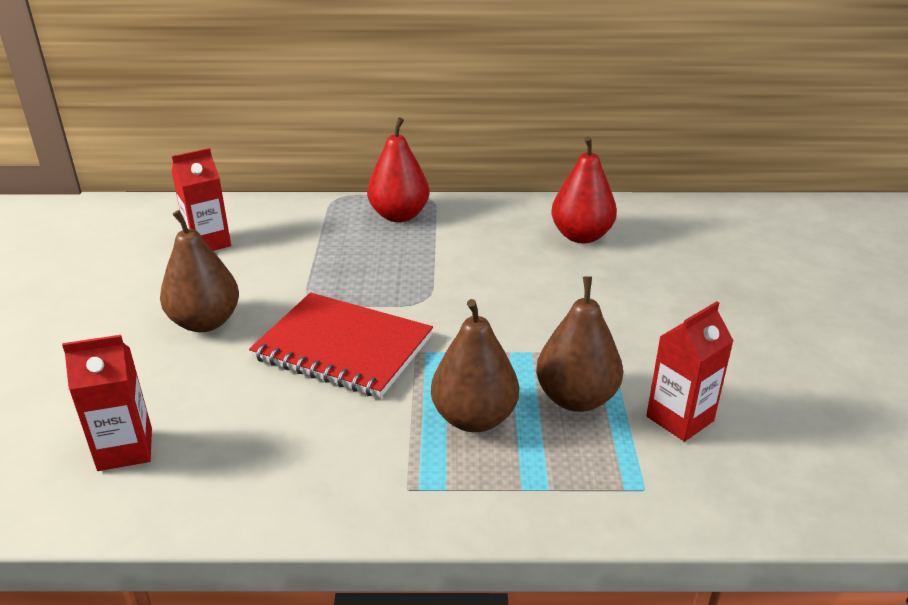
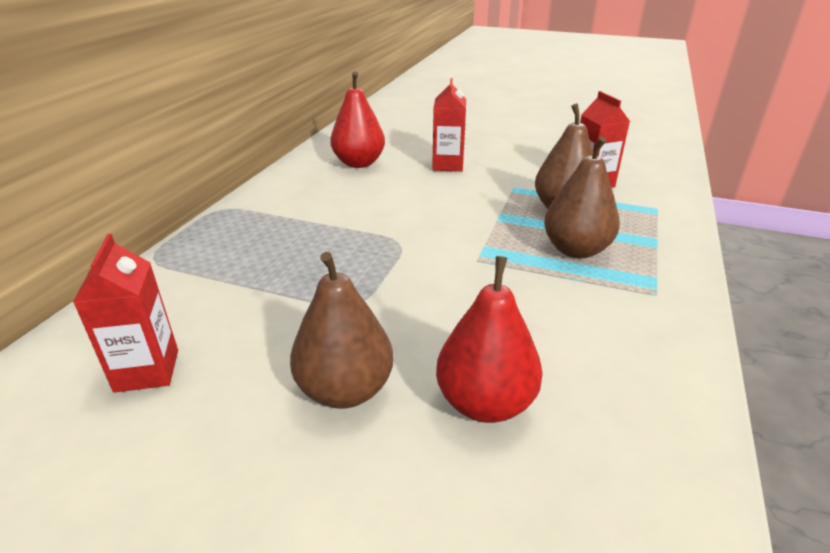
camera: 70 degrees left, 0 degrees up
(125, 449) = (583, 484): red carton -> red carton (448, 165)
(343, 347) = (451, 296): red notebook -> none
(399, 215) = (238, 229): red pear -> red pear (485, 403)

